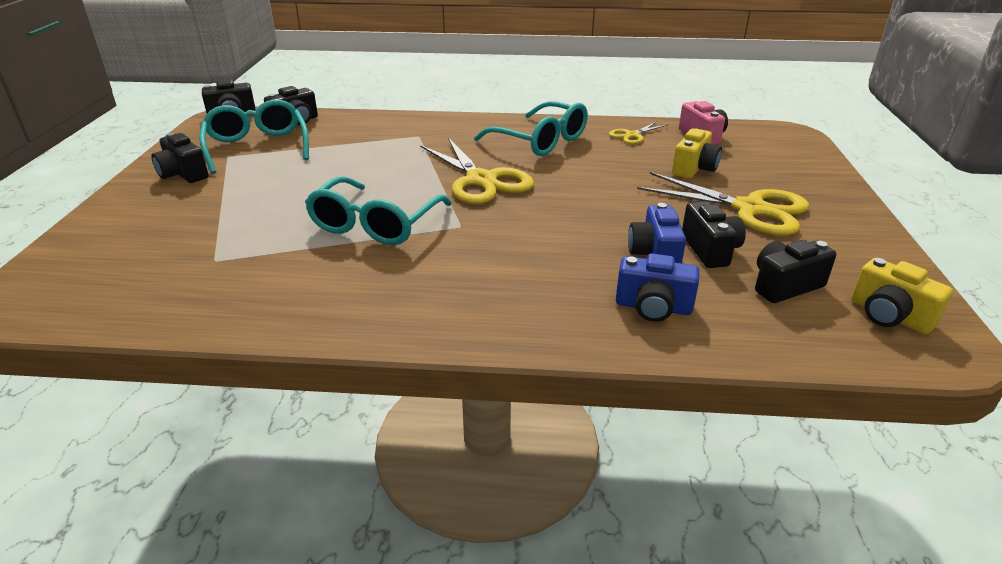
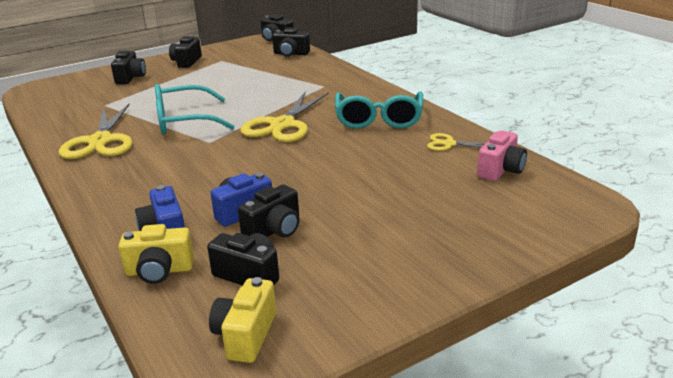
camera: 55 degrees right, 5 degrees down
(152, 220) = (130, 78): none -> black camera
(257, 147) = (242, 61): turquoise glasses -> none
(694, 169) = (421, 185): yellow camera -> yellow camera (159, 271)
(750, 209) = (373, 228): yellow scissors -> yellow scissors (101, 141)

